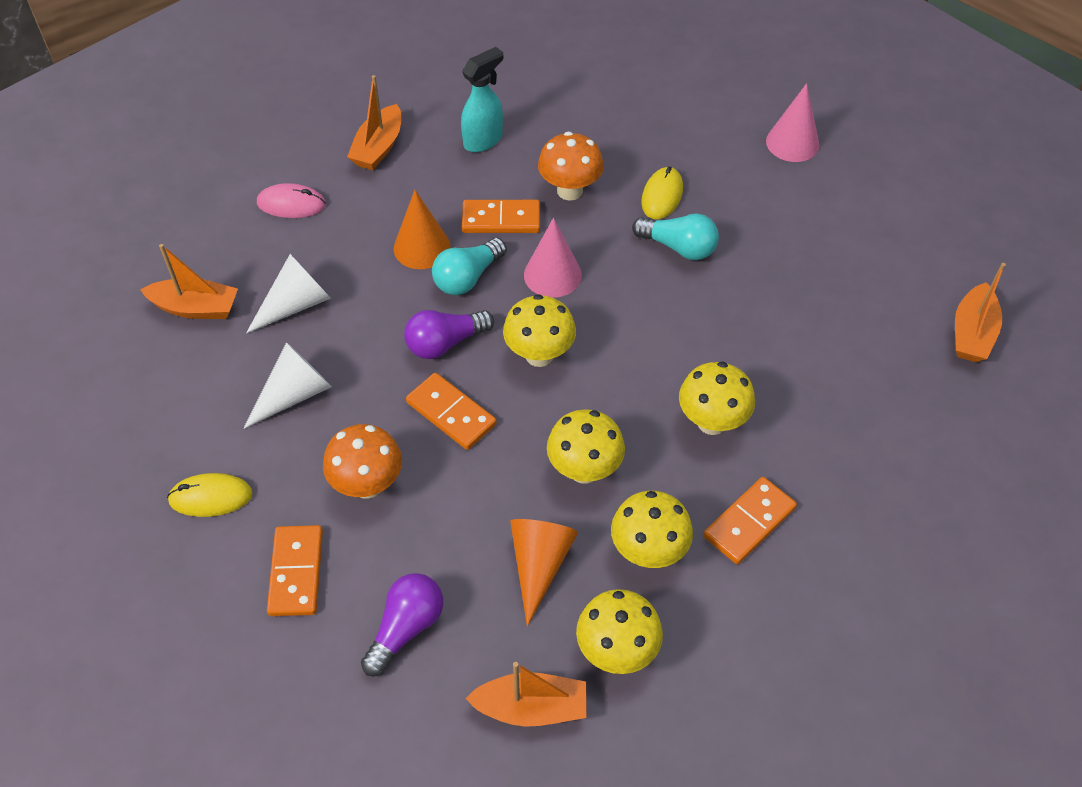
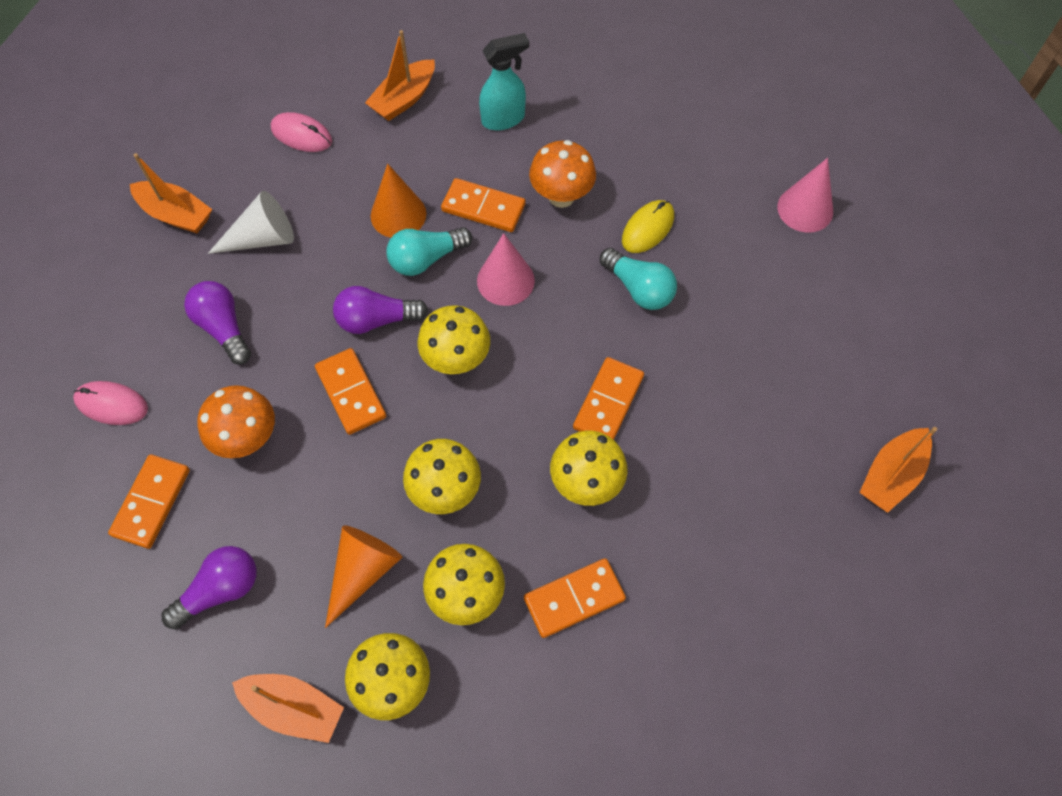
camera: 20 degrees right, 10 degrees up
(211, 497) = (111, 404): yellow mouse -> pink mouse
(294, 394) = (223, 328): white cone -> purple light bulb
(698, 349) = (608, 402): none -> orange domino

